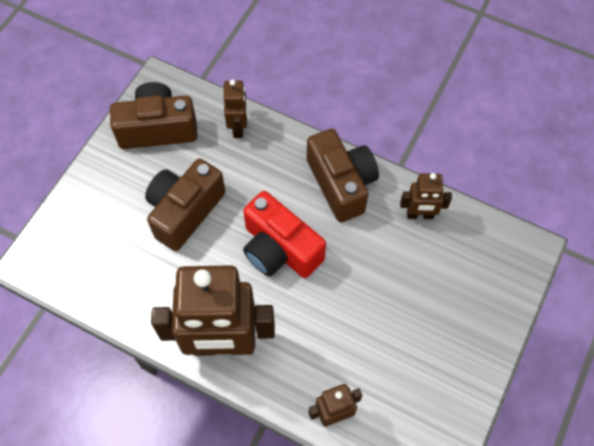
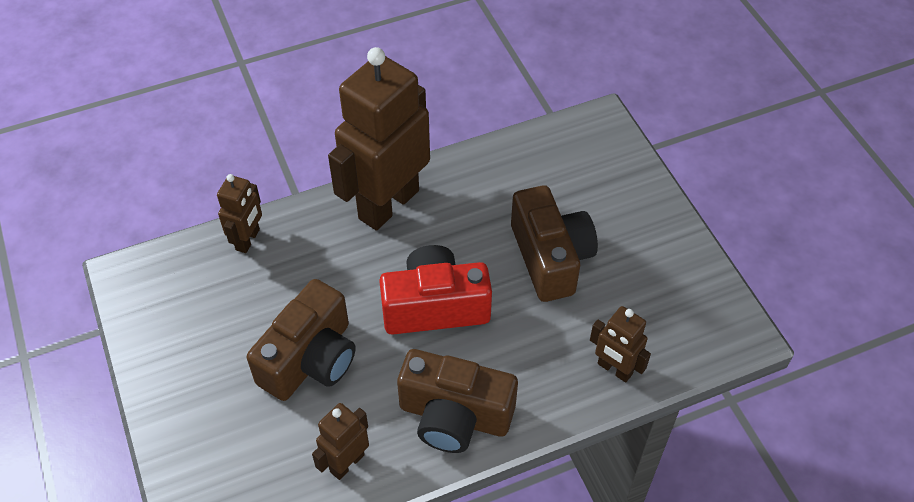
camera: 130 degrees right, 10 degrees down
(158, 128) = (675, 295): brown camera -> brown camera (310, 359)

